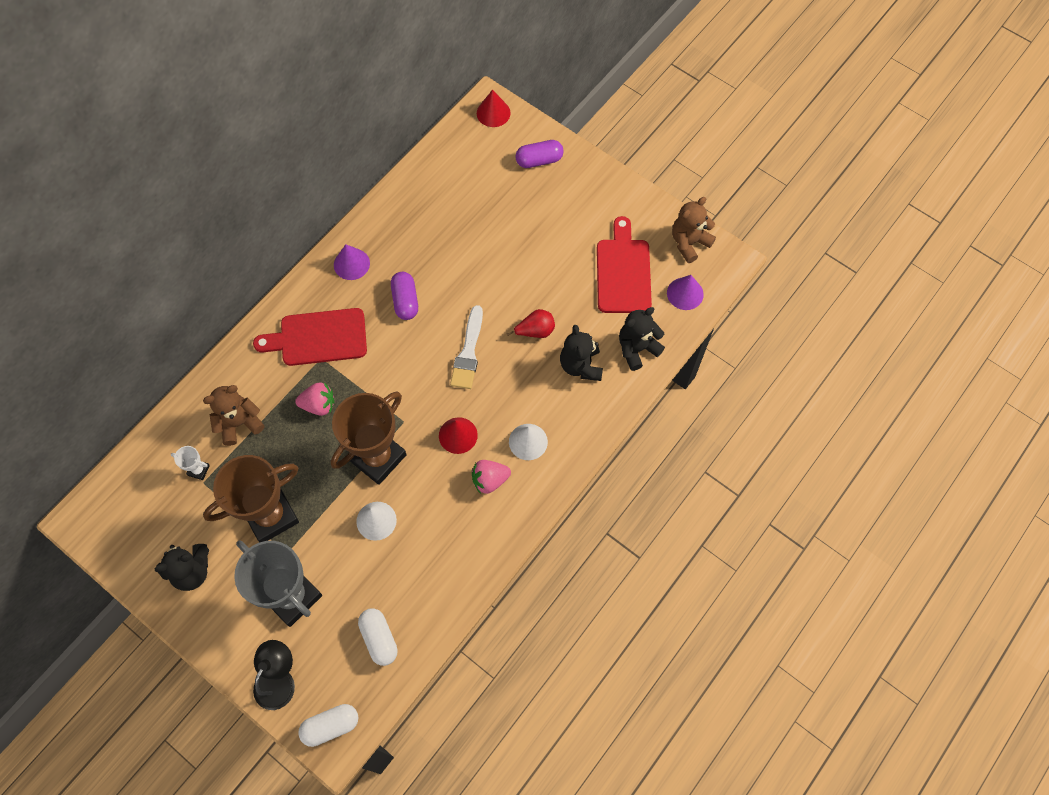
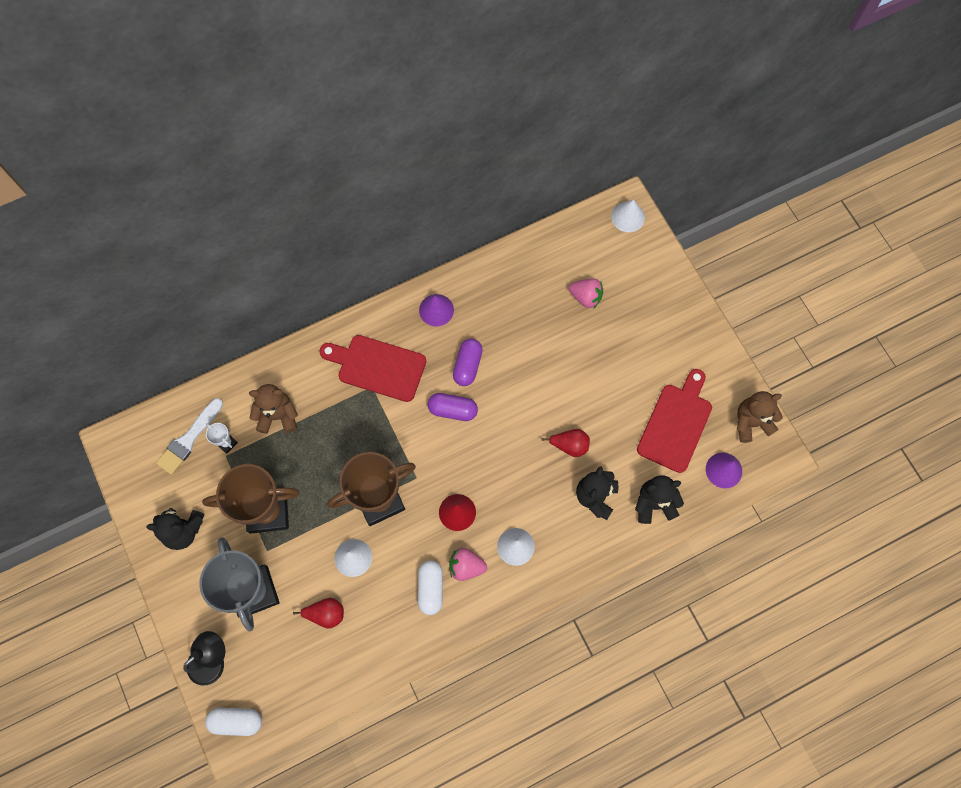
camera: 25 degrees right, 5 degrees up
(319, 405) = (351, 429): pink strawberry -> pink strawberry (585, 297)
(373, 584) = (326, 614): none -> red pear
(379, 639) = (309, 664): white capsule -> white capsule (430, 588)
(468, 352) = (501, 439): white brush -> white brush (189, 439)
(493, 113) = (628, 217): red cone -> white cone
(539, 160) = (648, 281): purple capsule -> purple capsule (452, 410)

